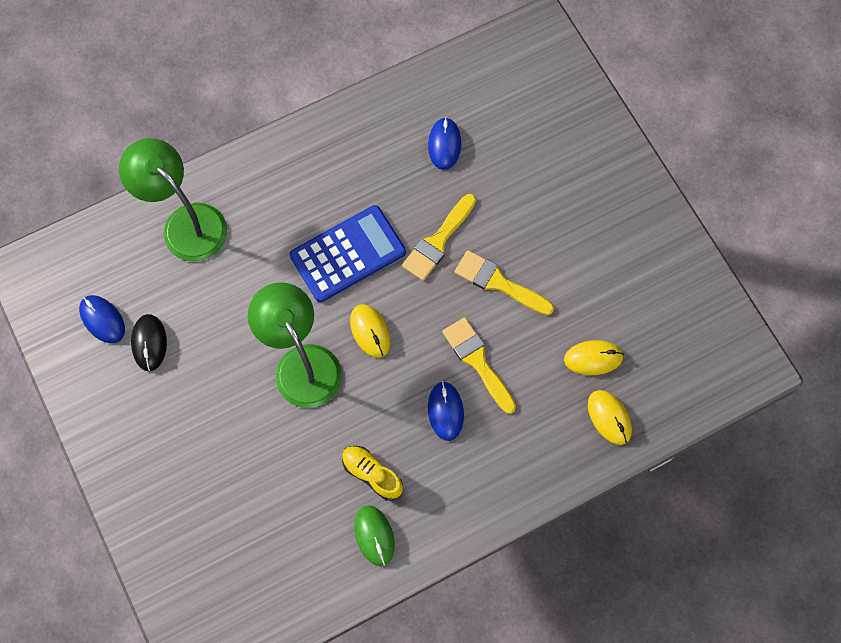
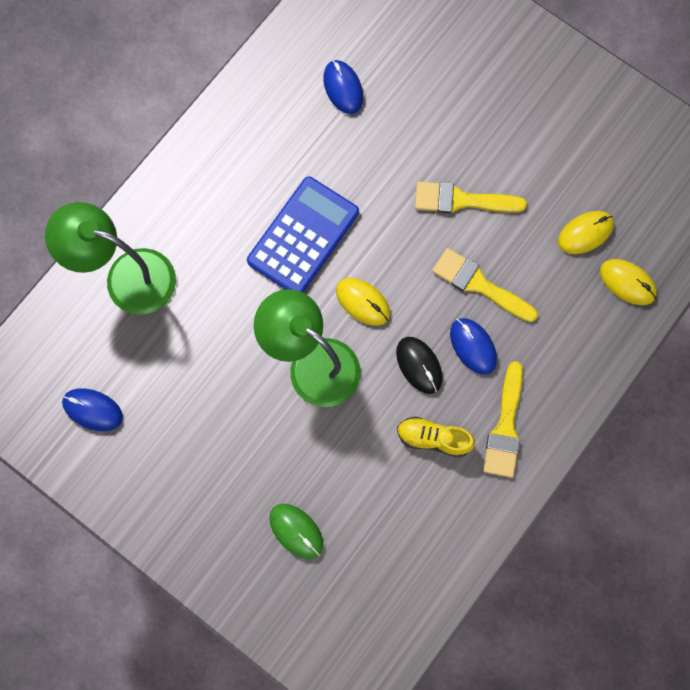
camera: 25 degrees left, 5 degrees up
(149, 343) = (152, 411): black mouse -> black mouse (419, 365)
(374, 535) = (465, 495): green mouse -> green mouse (296, 531)
(438, 241) = (384, 185): yellow brush -> yellow brush (505, 427)

